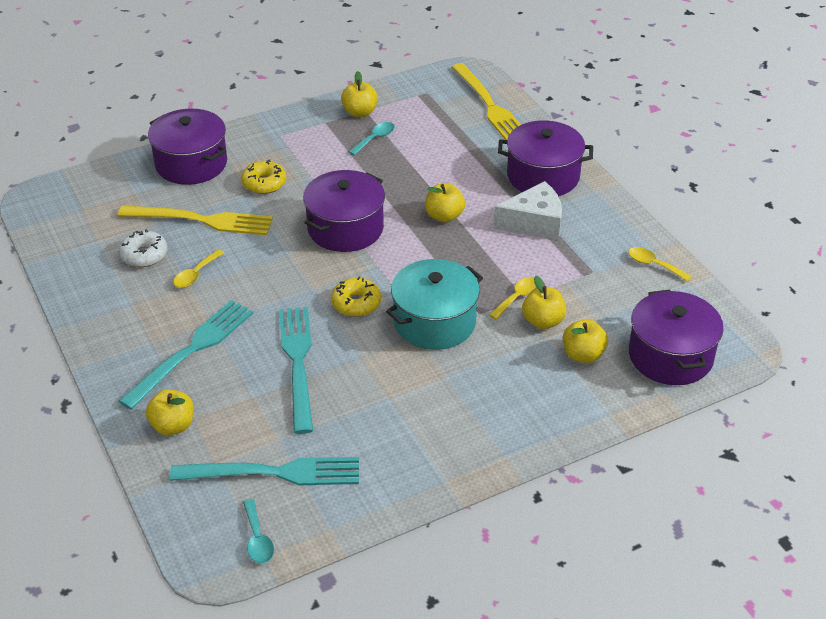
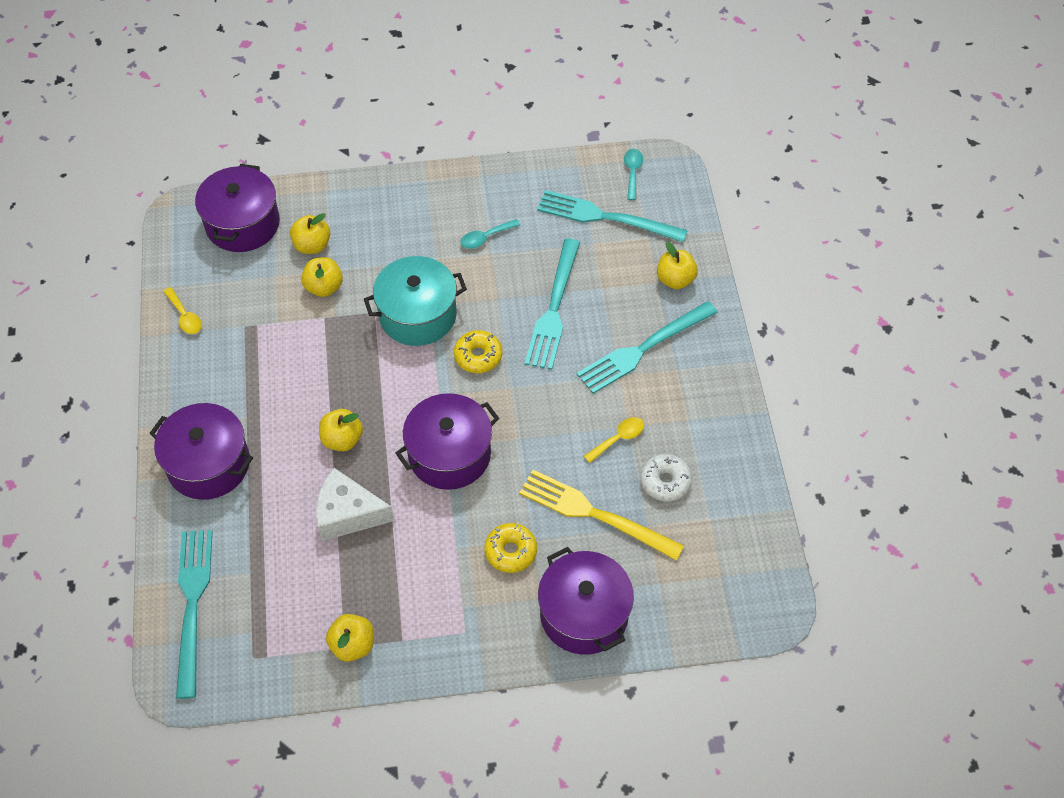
camera: 160 degrees left, 15 degrees up
(375, 138) = (356, 588): turquoise spoon -> turquoise spoon (485, 238)
(490, 106) = (192, 603): yellow fork -> turquoise fork
(517, 297) = (330, 318): yellow spoon -> none
(534, 223) = (260, 401): white cheese -> white cheese (348, 514)

